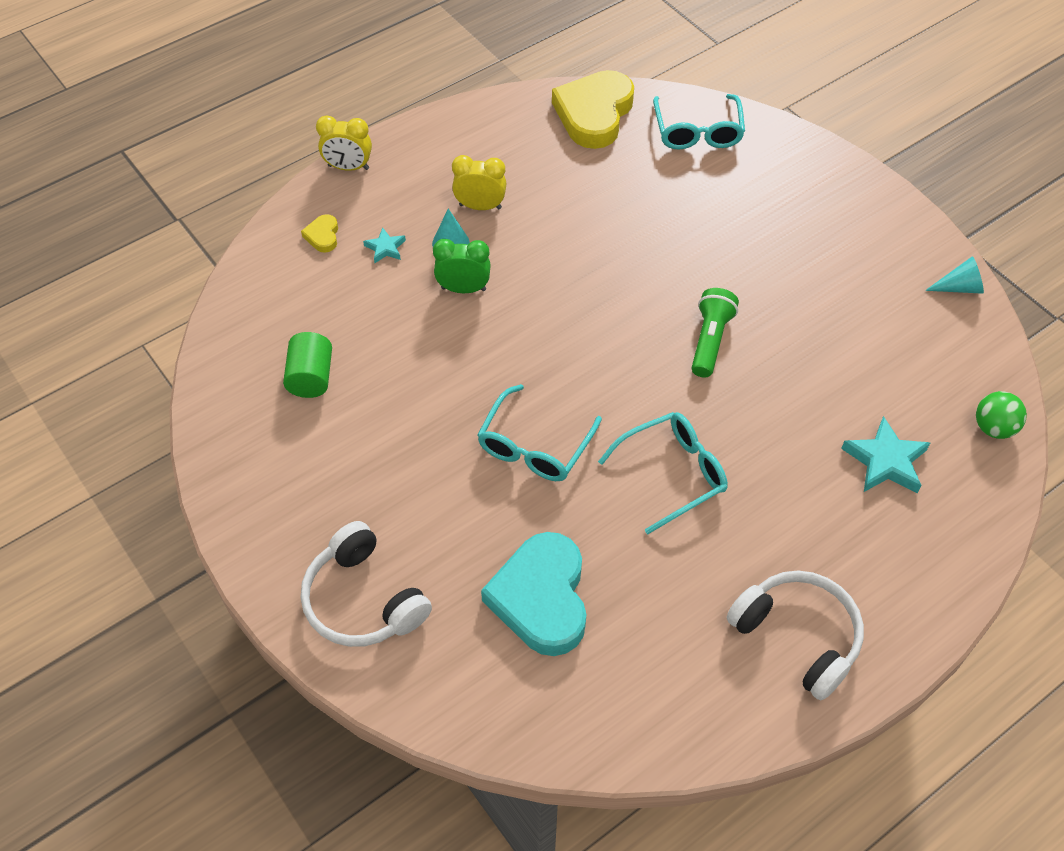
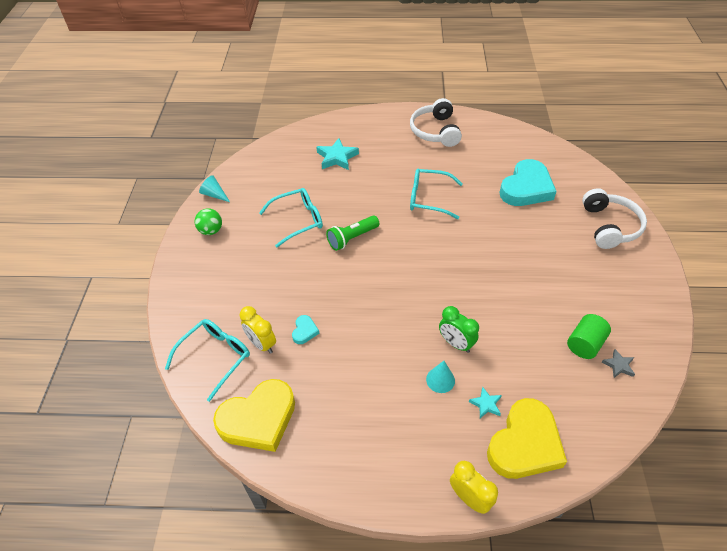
camera: 140 degrees left, 5 degrees down
(258, 374) = (618, 365): none -> grey star
(323, 236) = (524, 444): yellow heart -> yellow heart, size x2.36
(480, 206) = (400, 395): yellow clock -> yellow clock (261, 344)
(534, 447) = (483, 241): turquoise glasses -> turquoise glasses (298, 220)
(639, 204) = (304, 331): none -> turquoise heart
(993, 428) = (281, 145): green ball -> green ball (211, 231)

